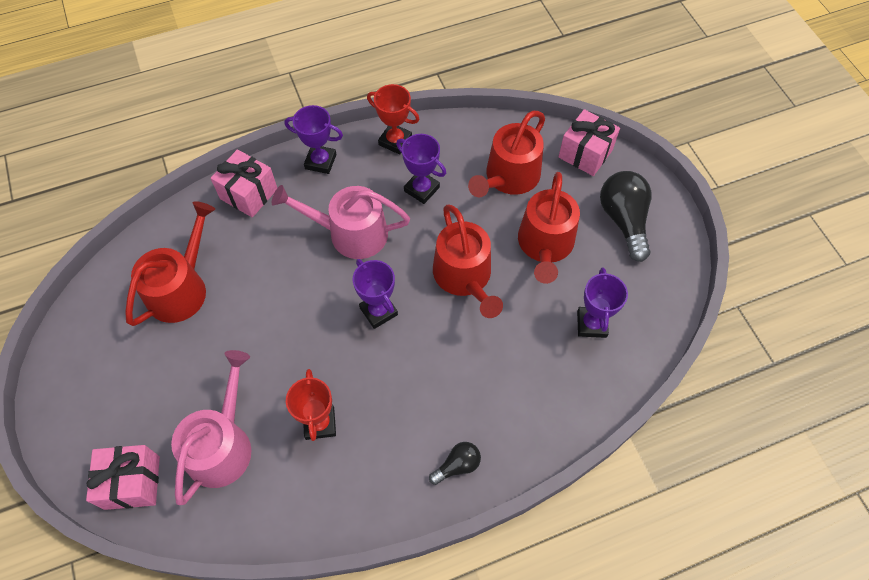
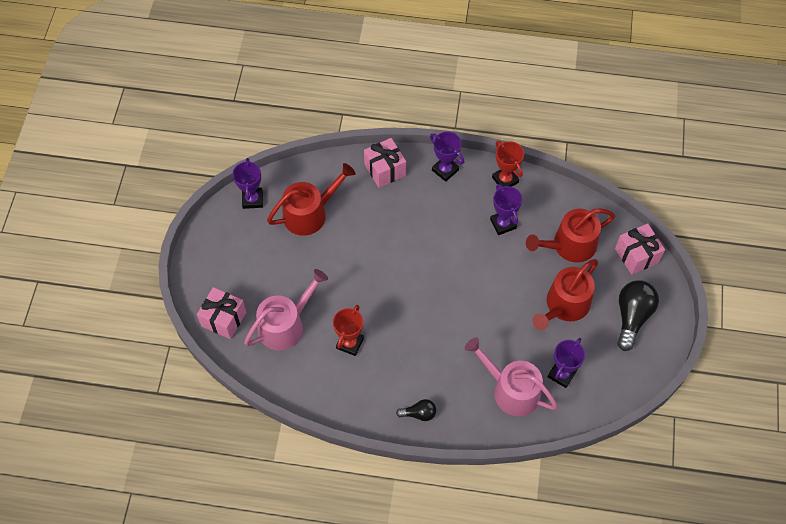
camera: 30 degrees right, 0 degrees up
(350, 233) = (437, 231): pink watering can -> pink watering can (511, 390)
(378, 311) = (425, 292): purple trophy -> purple trophy (252, 199)
(464, 277) = (495, 299): red watering can -> none

